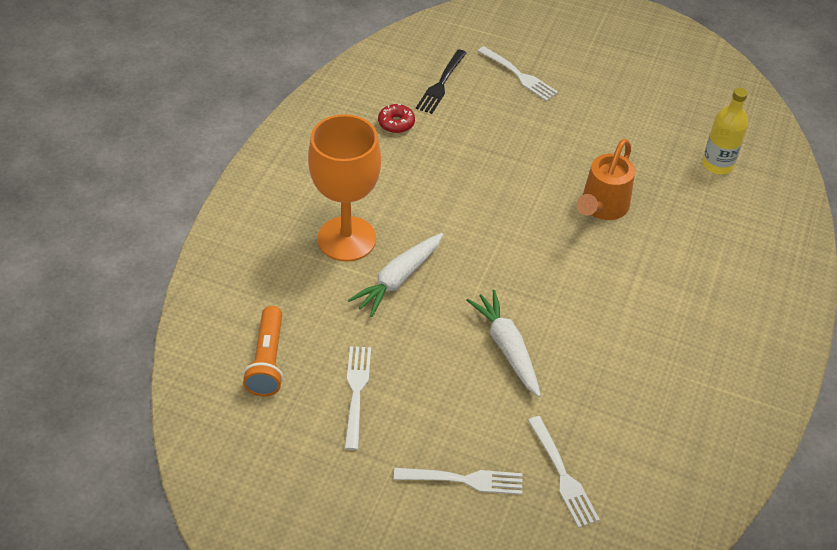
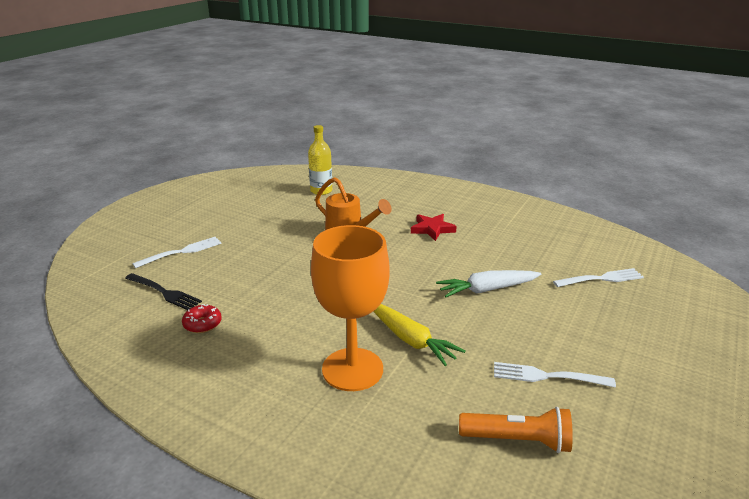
camera: 80 degrees left, 20 degrees down
(398, 279) = (410, 339): white carrot -> yellow carrot
(463, 480) = (622, 323): white fork -> none
(644, 291) = (432, 229): none -> red star

